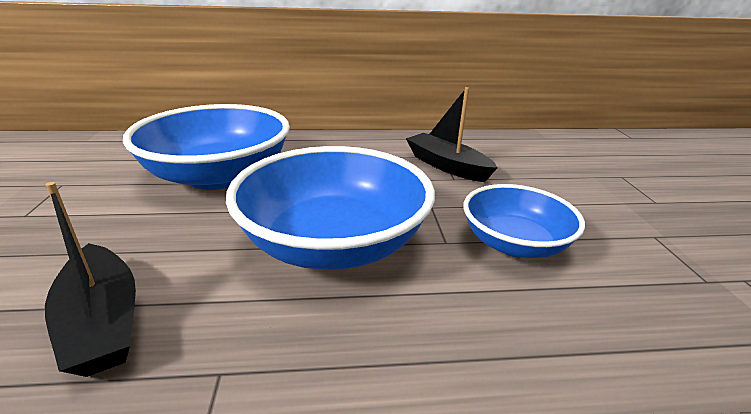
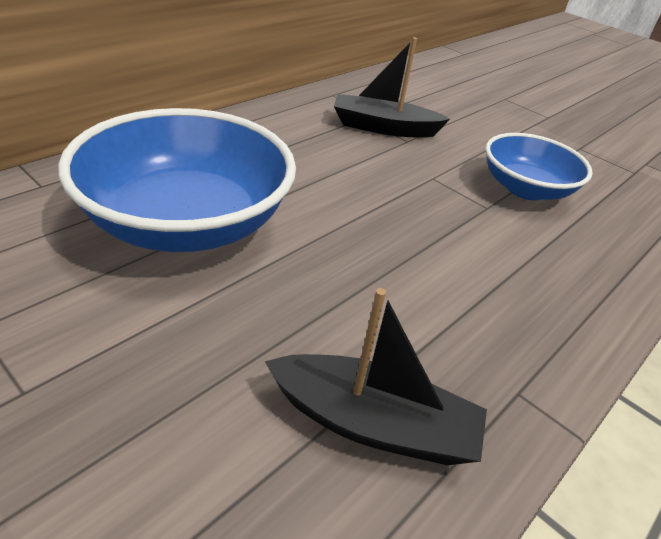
camera: 45 degrees left, 10 degrees up
(334, 243) = (421, 247): blue bowl -> none

